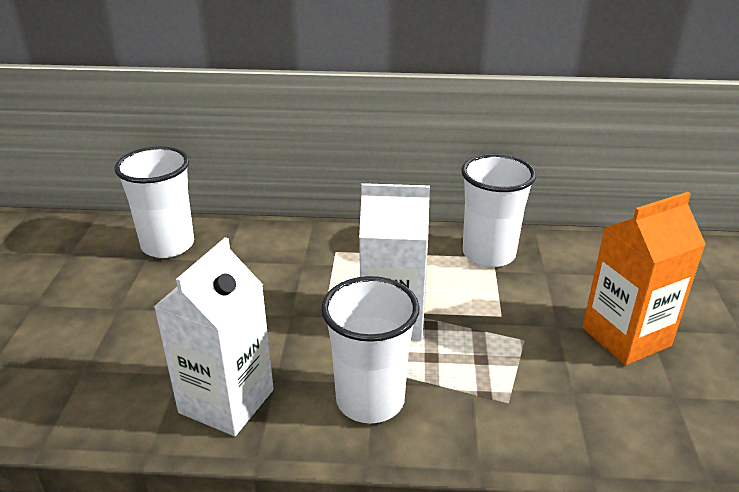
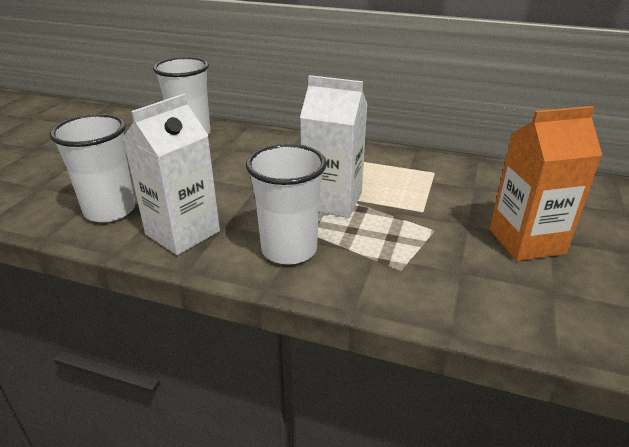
camera: 15 degrees right, 0 degrees up
(488, 254) = (431, 170): white cup -> white cup (110, 210)

